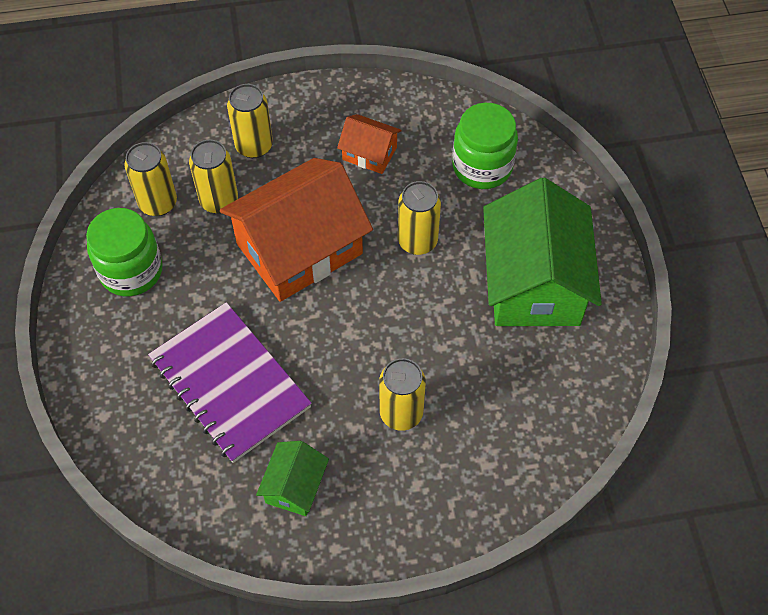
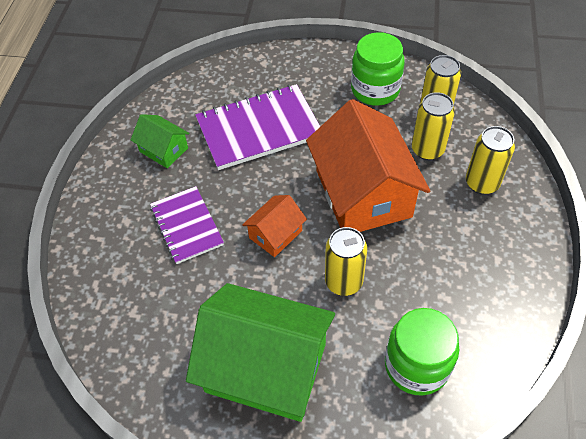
camera: 110 degrees right, 5 degrees down
(369, 153) = (455, 269): orange house -> orange house (275, 234)
(401, 413) = (186, 226): yellow can -> purple notebook

